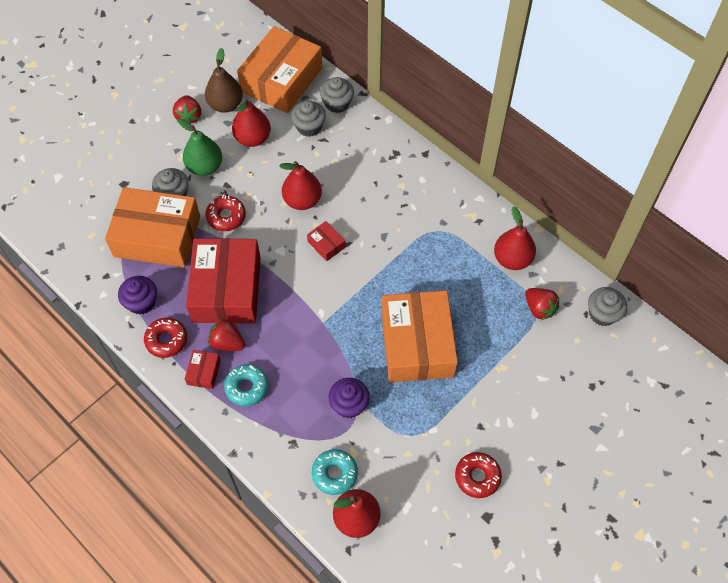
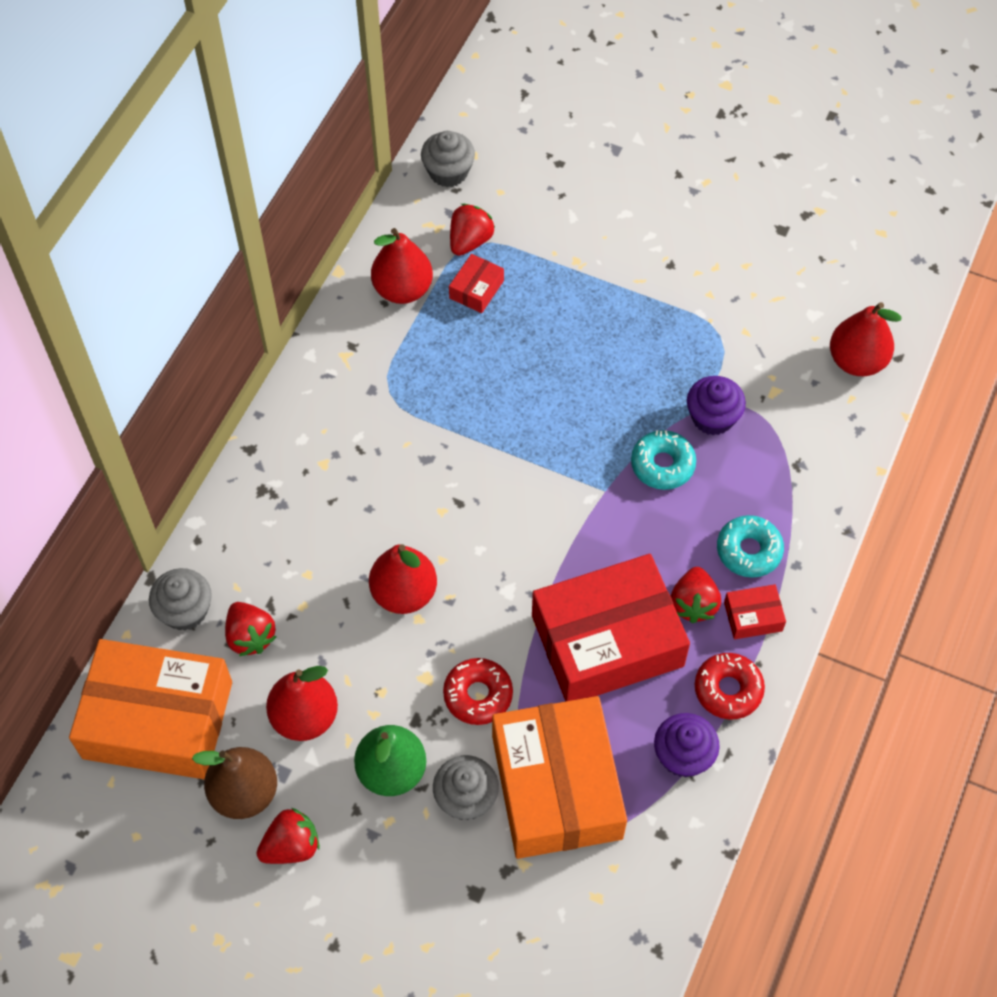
camera: 110 degrees left, 0 degrees up
(309, 127) = (250, 636): grey cupcake -> red strawberry
(326, 244) = (472, 531): red box -> red box (476, 289)
(334, 474) = (814, 403): turquoise donut -> turquoise donut (662, 465)
(417, 344) = (586, 365): orange box -> none
(477, 477) = (738, 251): red donut -> none

